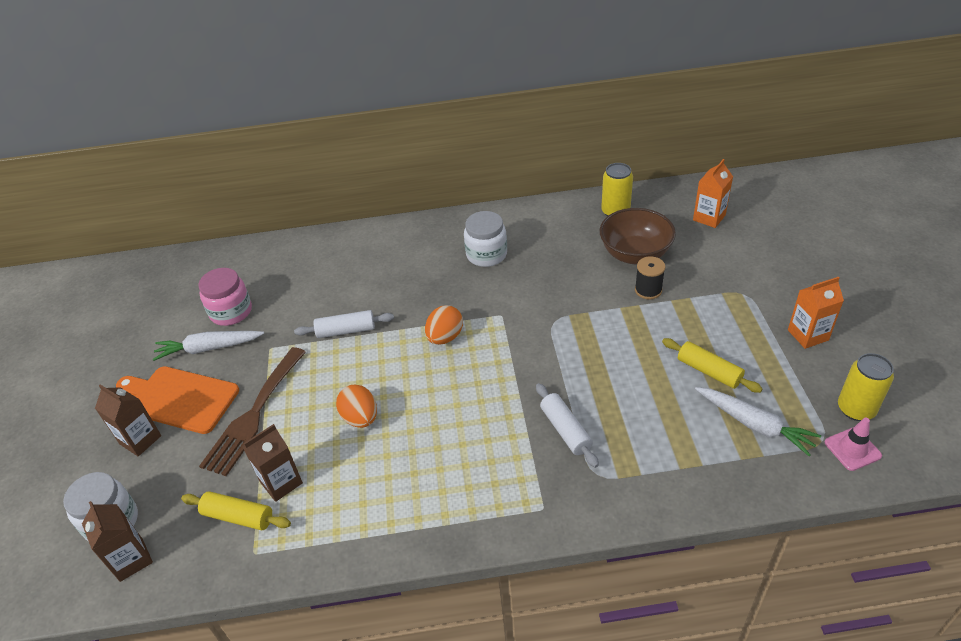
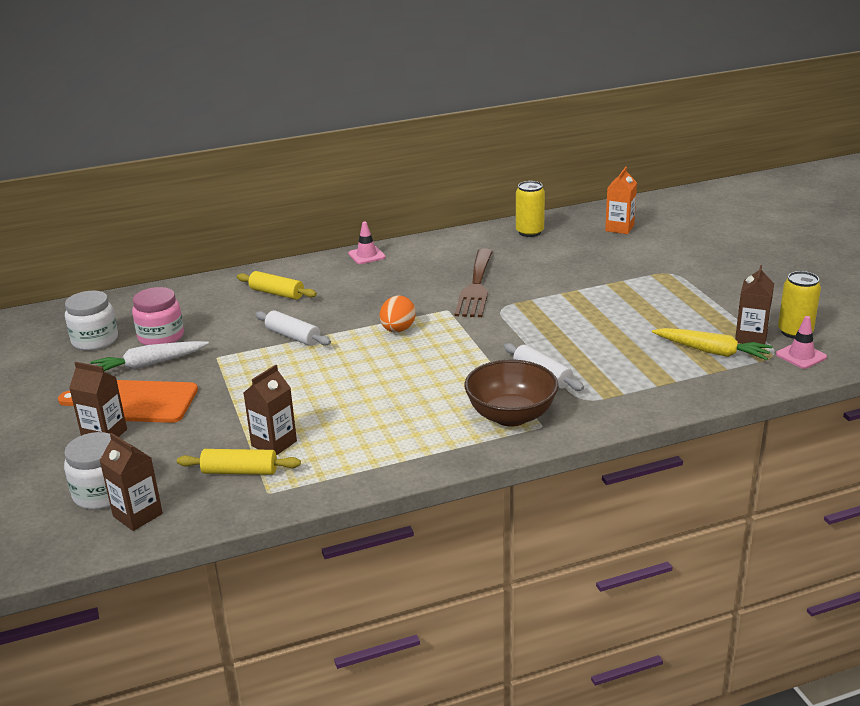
camera: 15 degrees left, 15 degrees down
(253, 415) = (222, 403): brown fork -> brown fork (476, 287)
(346, 331) = (293, 336): white rolling pin -> white rolling pin turned 60 degrees clockwise
(360, 418) = (336, 392): orange egg -> none
(448, 225) = (366, 255): none -> pink traffic cone
(486, 254) = (415, 272): white jar -> white jar (95, 340)
(635, 254) = (560, 258): brown bowl -> brown bowl (511, 416)
(648, 290) = (582, 279): black spool -> none
(709, 371) = (658, 324): yellow rolling pin -> yellow rolling pin (277, 293)
(754, 425) = (712, 351): white carrot -> yellow carrot
(803, 410) = (751, 338): none -> brown carton
(808, 335) = (737, 292): orange carton -> none

